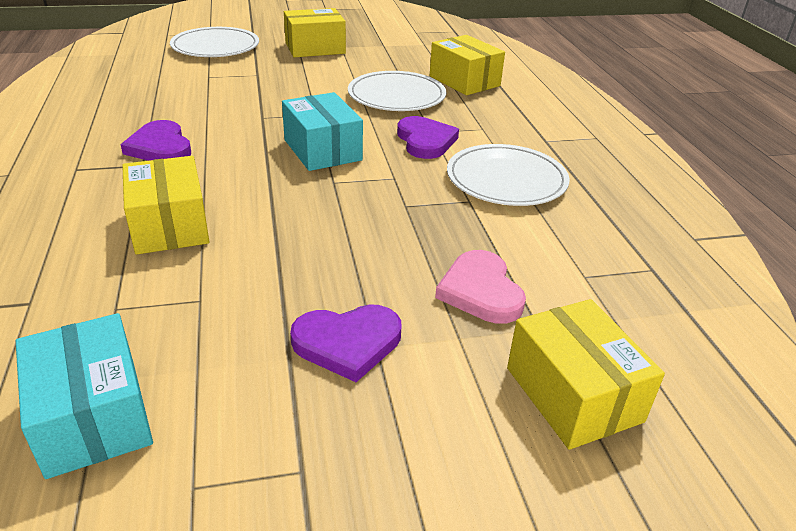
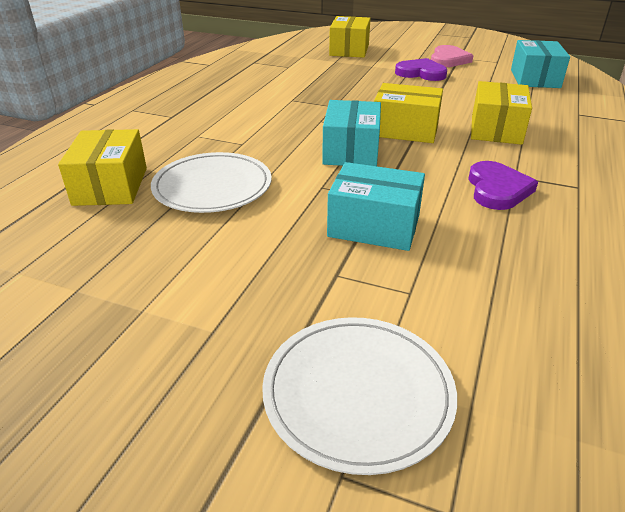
camera: 145 degrees left, 0 degrees up
(252, 99) = (374, 226): none -> turquoise box
(315, 48) = (188, 319): yellow box -> yellow box (405, 130)
(425, 141) = (259, 137): purple heart -> none
(480, 291) = (343, 72): pink heart -> pink heart (448, 60)
(506, 180) = (249, 103): white plate -> none

